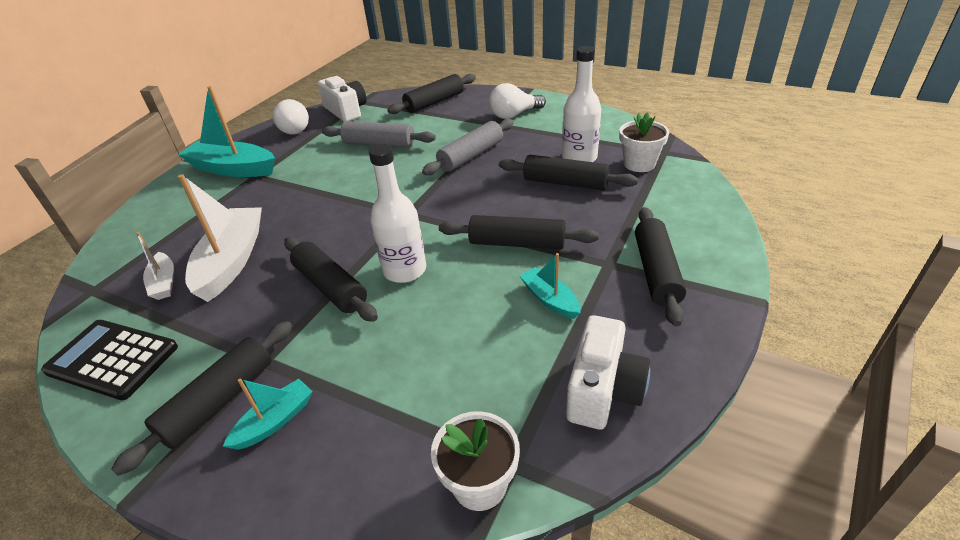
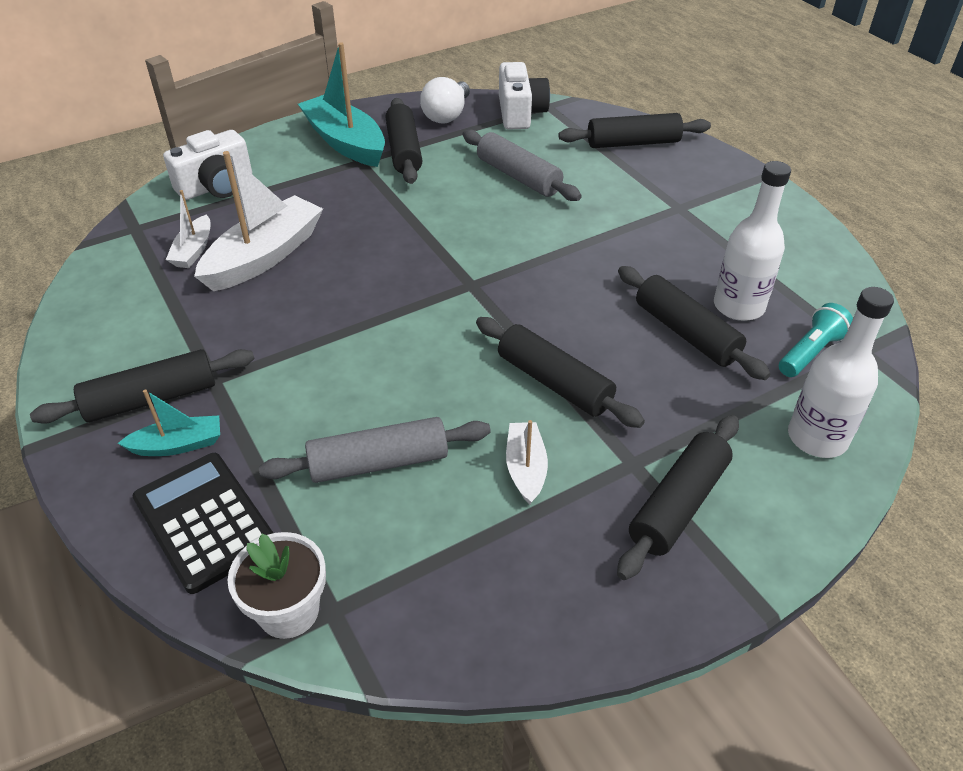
camera: 30 degrees right, 5 degrees up
(112, 359) = (103, 309): black calculator -> black calculator (204, 521)
(330, 287) = (327, 333): black rolling pin -> black rolling pin (404, 151)
(404, 270) = (410, 352): white bottle -> white bottle (817, 438)
(471, 156) = (608, 241): grey rolling pin -> grey rolling pin (379, 463)
(514, 115) = (716, 204): white light bulb -> none
(550, 299) = (525, 468): turquoise boat -> white boat
(603, 390) = (483, 598): white camera -> white camera (216, 186)
(639, 164) = (810, 352): white flower pot -> turquoise flashlight

